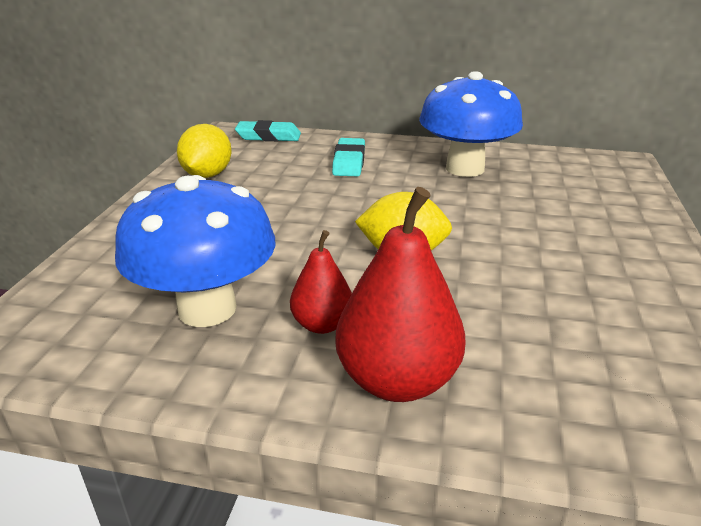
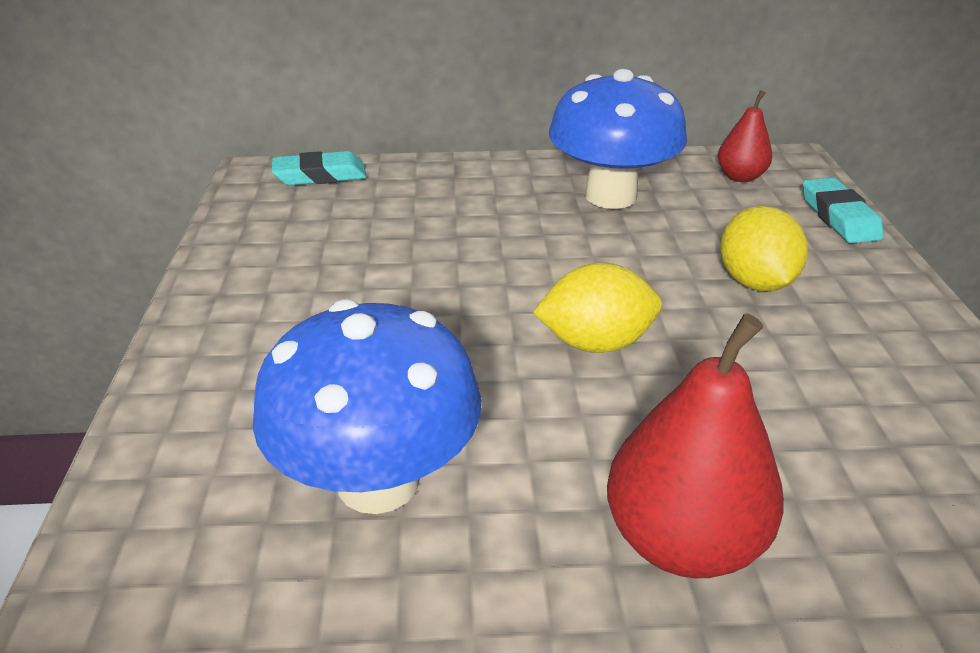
camera: 15 degrees left, 5 degrees up
(207, 175) = (263, 254): yellow lemon -> yellow lemon (754, 282)
(322, 324) = (547, 474): red pear -> red pear (740, 177)
(349, 162) = (455, 205): turquoise eraser -> turquoise eraser (839, 217)

